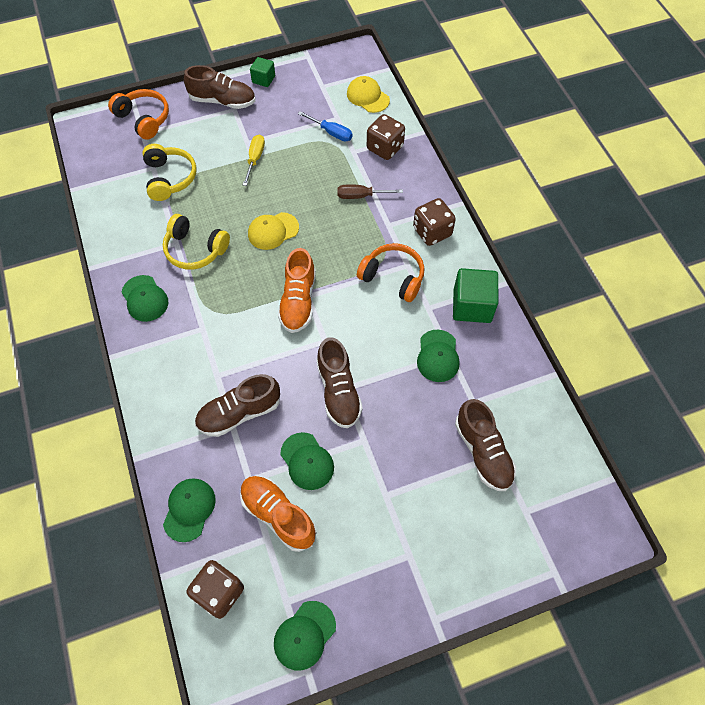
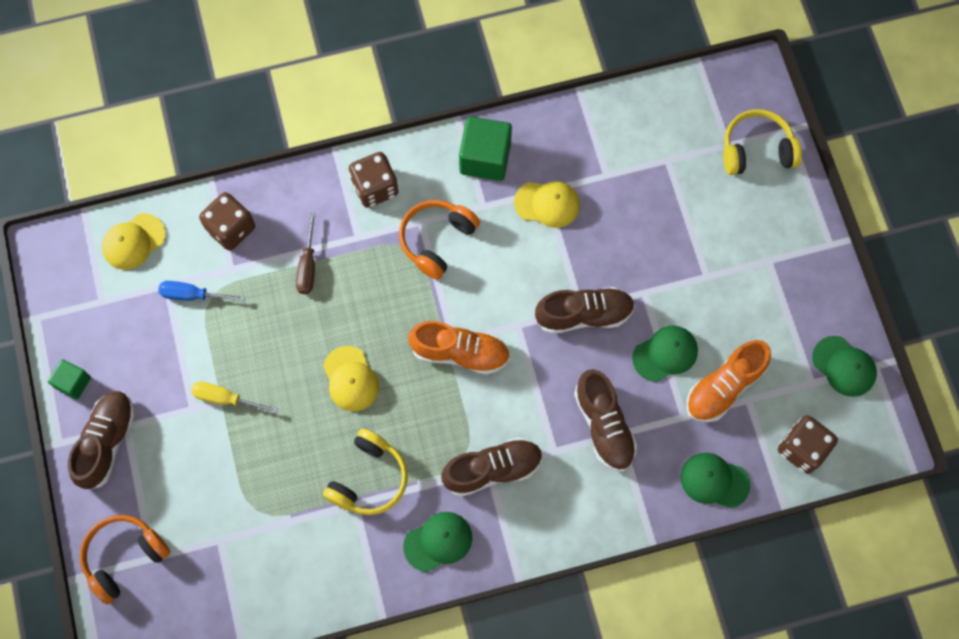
camera: 85 degrees left, 10 degrees up
(169, 178) = (243, 515): yellow headphones -> yellow headphones (756, 150)
(331, 132) = (193, 295): blue screwdriver -> blue screwdriver turned 120 degrees counterclockwise
(438, 356) = (547, 204): green cap -> yellow cap
(483, 452) = (664, 174): brown shoe -> brown shoe (492, 469)

